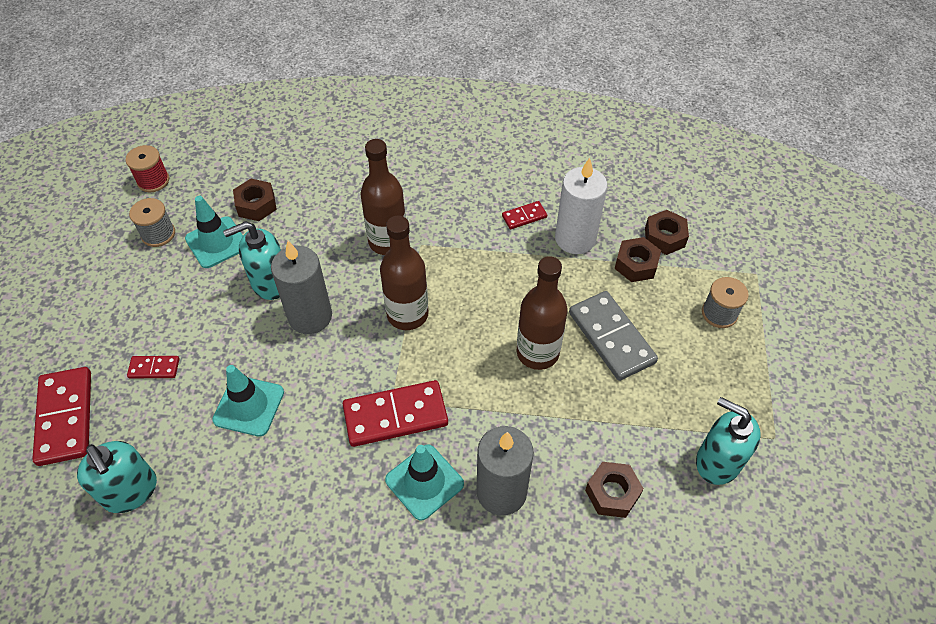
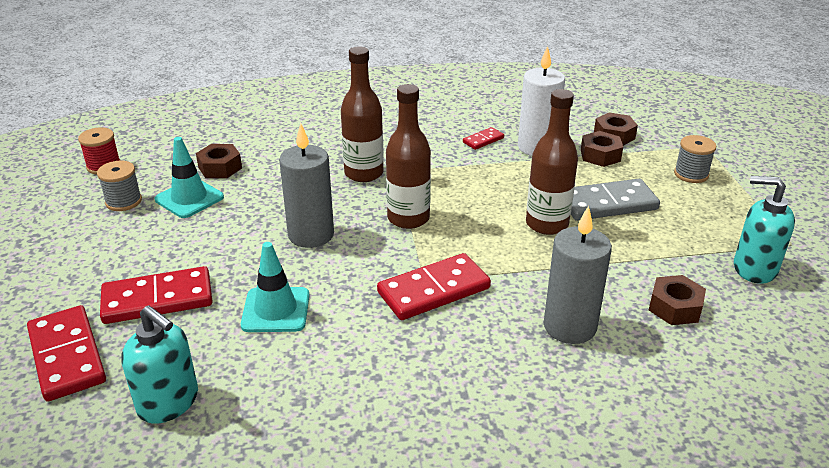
camera: 15 degrees left, 20 degrees down
(154, 368) = (157, 299): red domino -> red domino, size x2.01
(270, 283) = (258, 218): turquoise soap dispenser -> none
(424, 482) = (489, 333): turquoise traffic cone -> none
(611, 337) = (608, 203): grey domino -> grey domino turned 60 degrees counterclockwise

